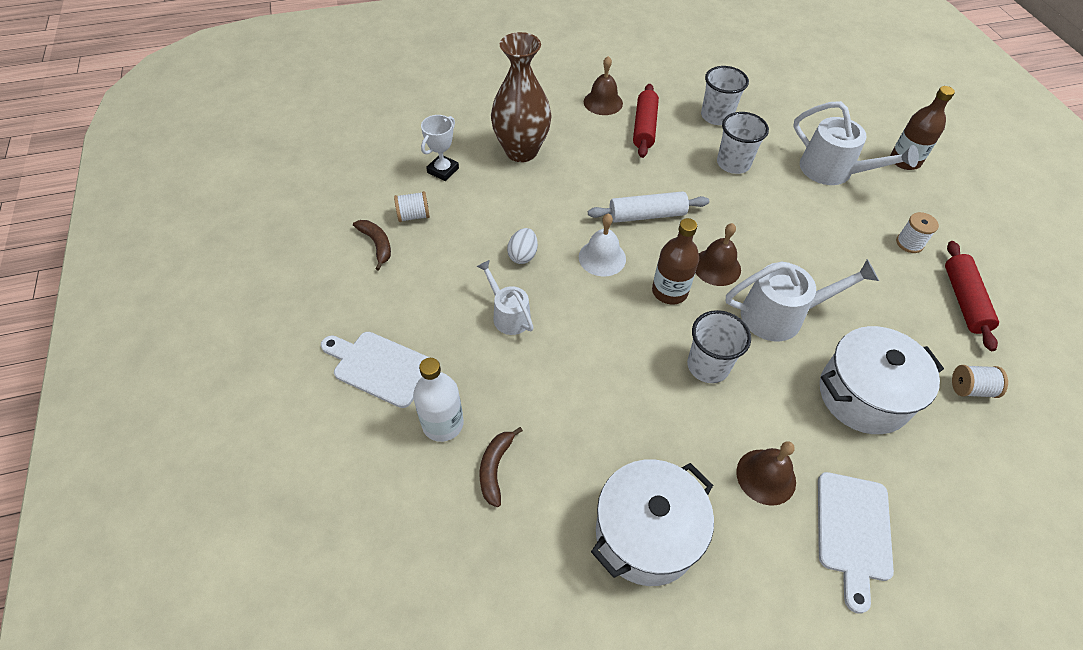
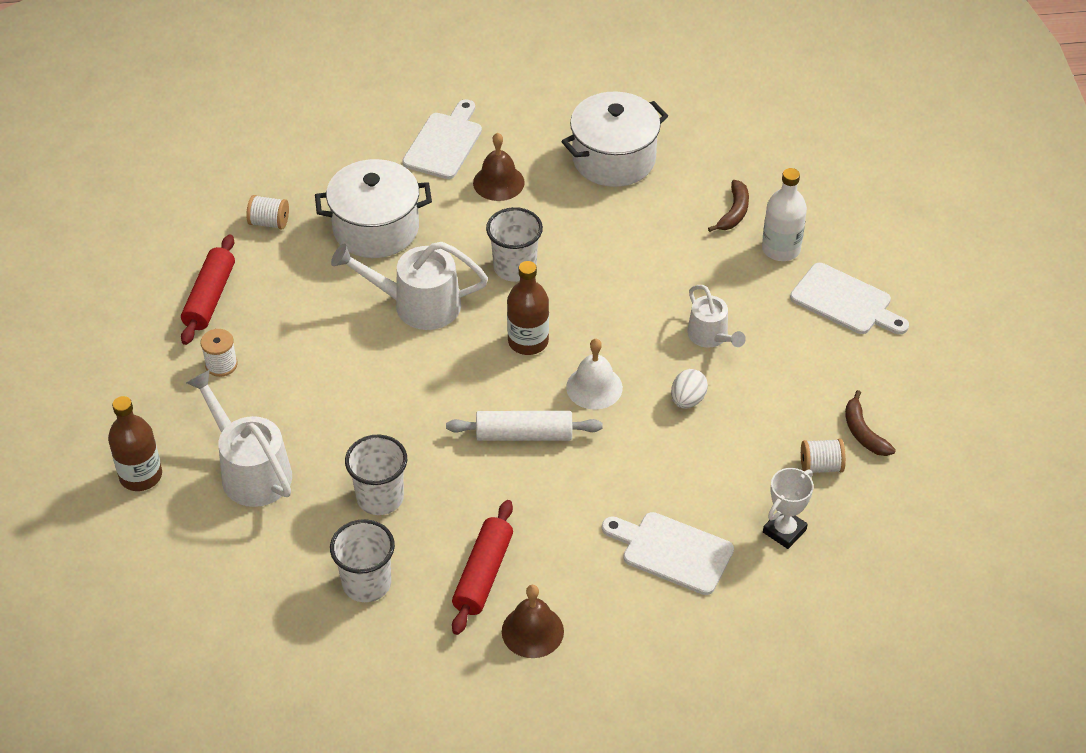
camera: 170 degrees left, 5 degrees down
(521, 151) = (672, 551): brown vase -> white cutting board
(716, 267) = (464, 362): brown bell -> none

